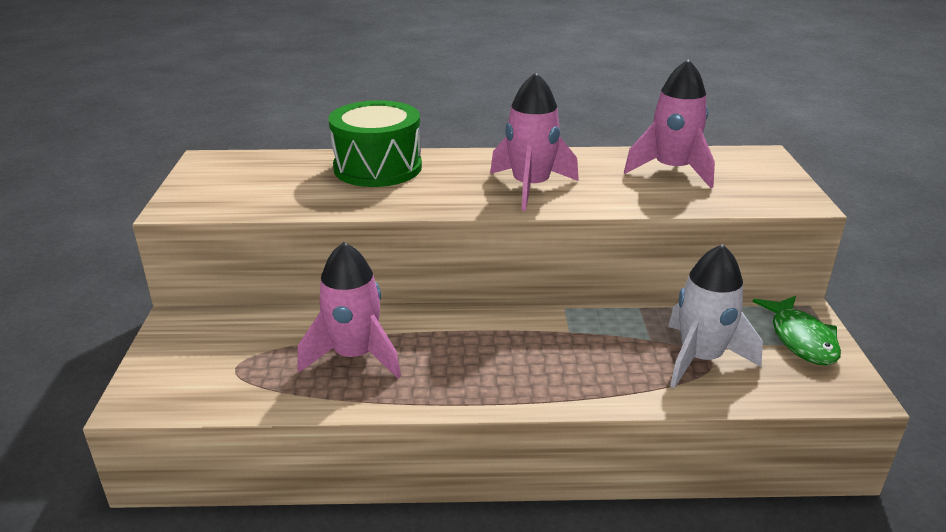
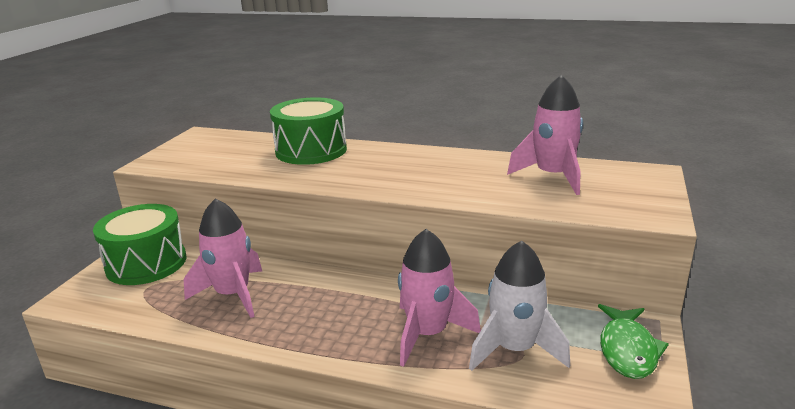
camera: 20 degrees right, 5 degrees down
(209, 337) = (146, 263): none -> green drum
(531, 187) = (416, 177): pink rocket -> pink rocket (428, 334)

